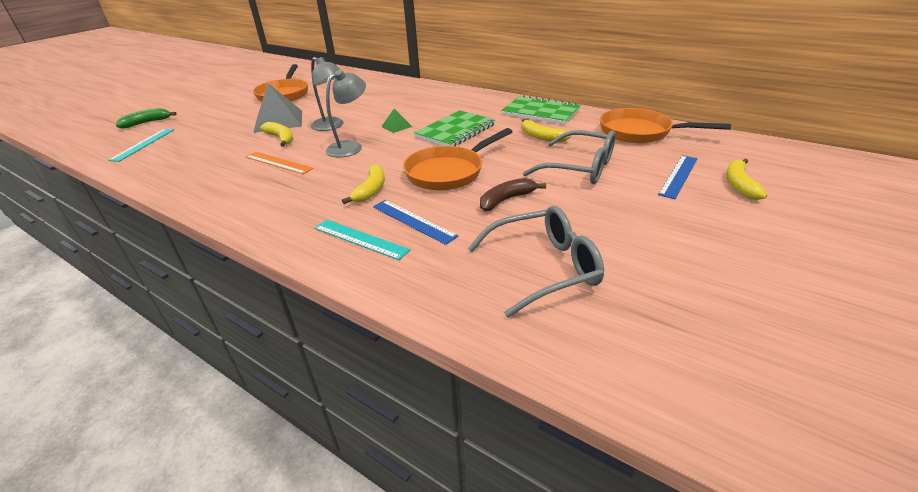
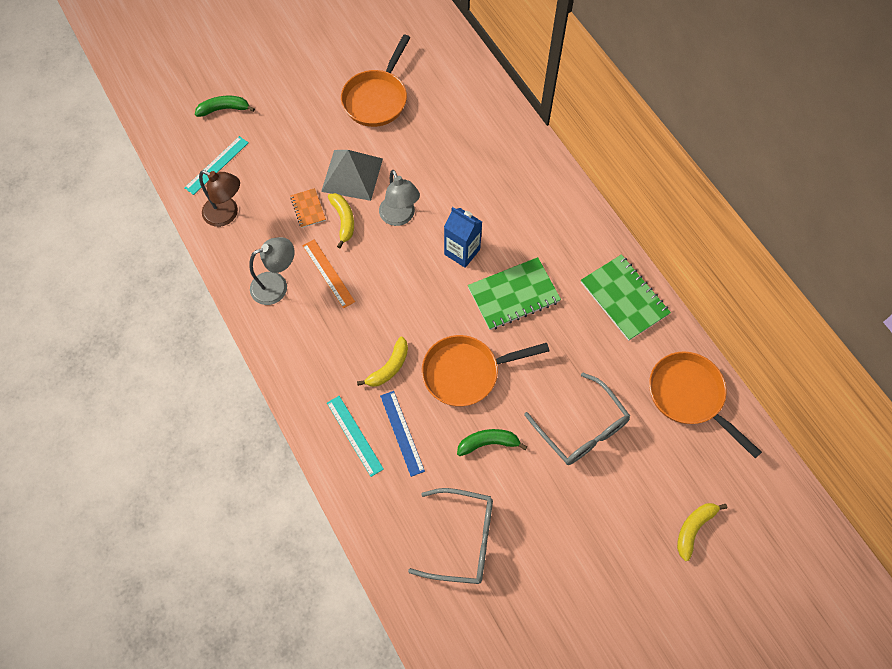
camera: 25 degrees right, 30 degrees up
(159, 162) = (227, 214): none -> brown lamp
(244, 141) = (308, 209): none -> orange notebook
(350, 147) = (401, 275): grey lamp -> grey lamp (277, 285)
(396, 126) = (462, 252): green pyramid -> blue carton
(506, 200) = (488, 443): brown banana -> green banana
(541, 137) = (587, 353): yellow banana -> none
(678, 176) = (655, 487): blue ruler -> none

